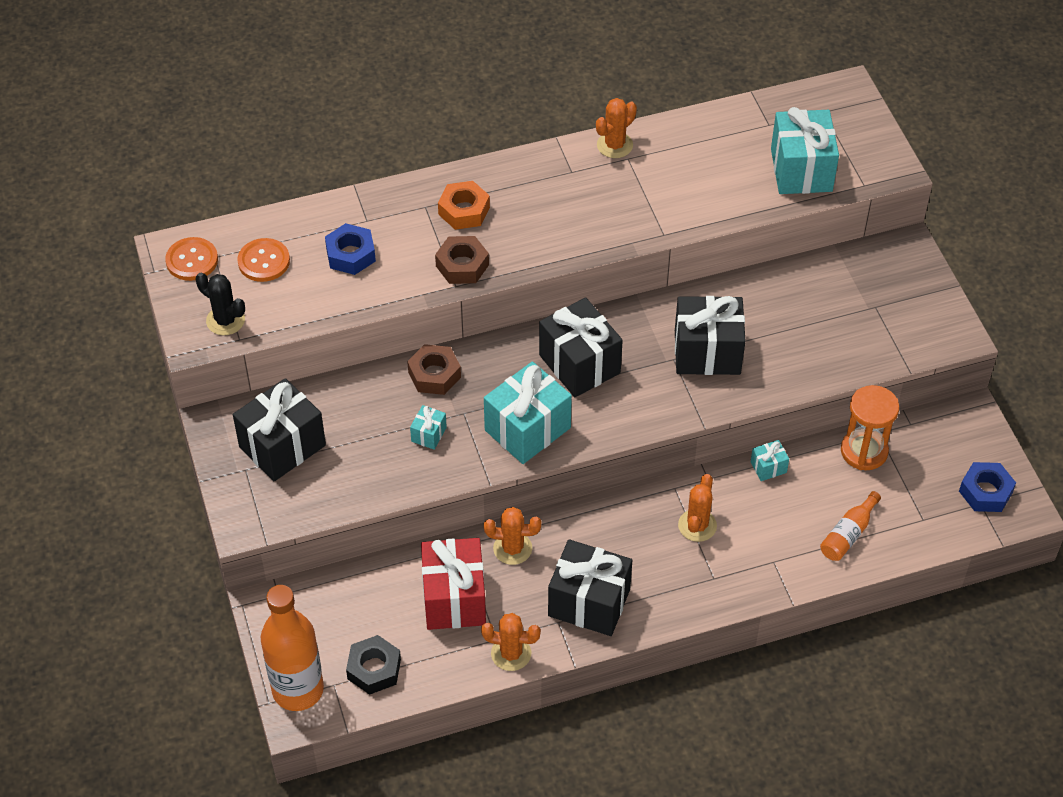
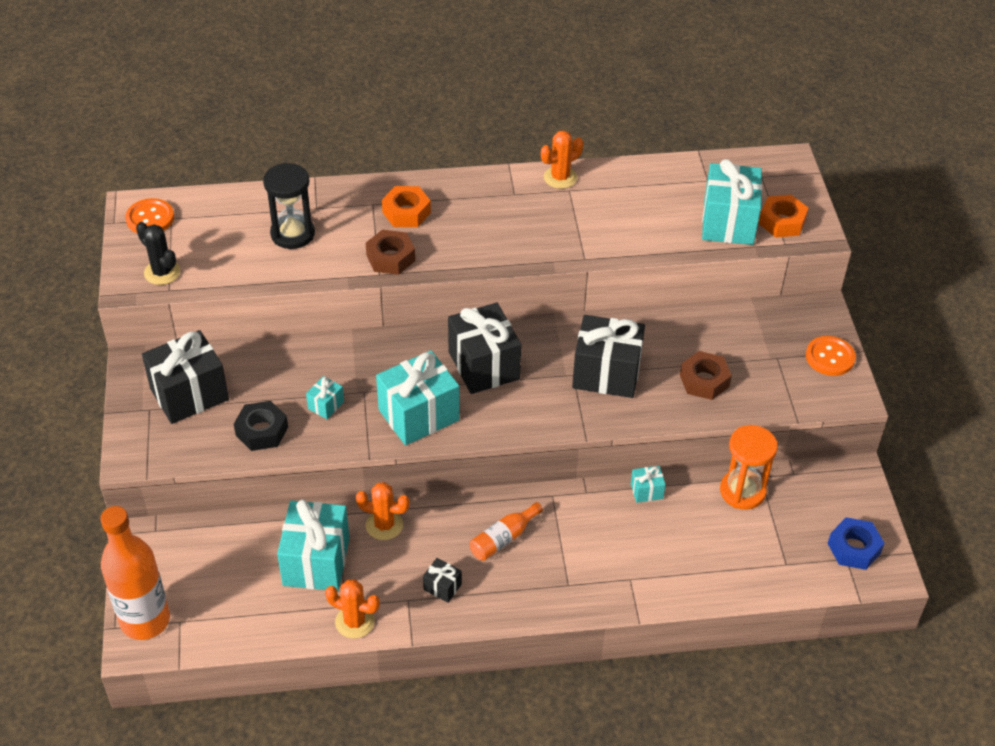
camera: 10 degrees right, 5 degrees down
(264, 261) = (213, 228): orange button -> orange button (830, 357)
(351, 254) = (292, 234): blue nut -> black hourglass
(374, 669) = (222, 613): black nut -> black nut (262, 431)
(434, 374) = (347, 354): brown nut -> brown nut (704, 380)
(454, 598) = (316, 561): red gift -> turquoise gift
(589, 602) = (442, 587): black gift -> black gift, size x0.45
(697, 525) = (565, 533): orange cactus -> none
(848, 534) = (709, 565): orange bottle -> orange bottle (503, 538)
(856, 160) = (782, 222): none -> orange nut

